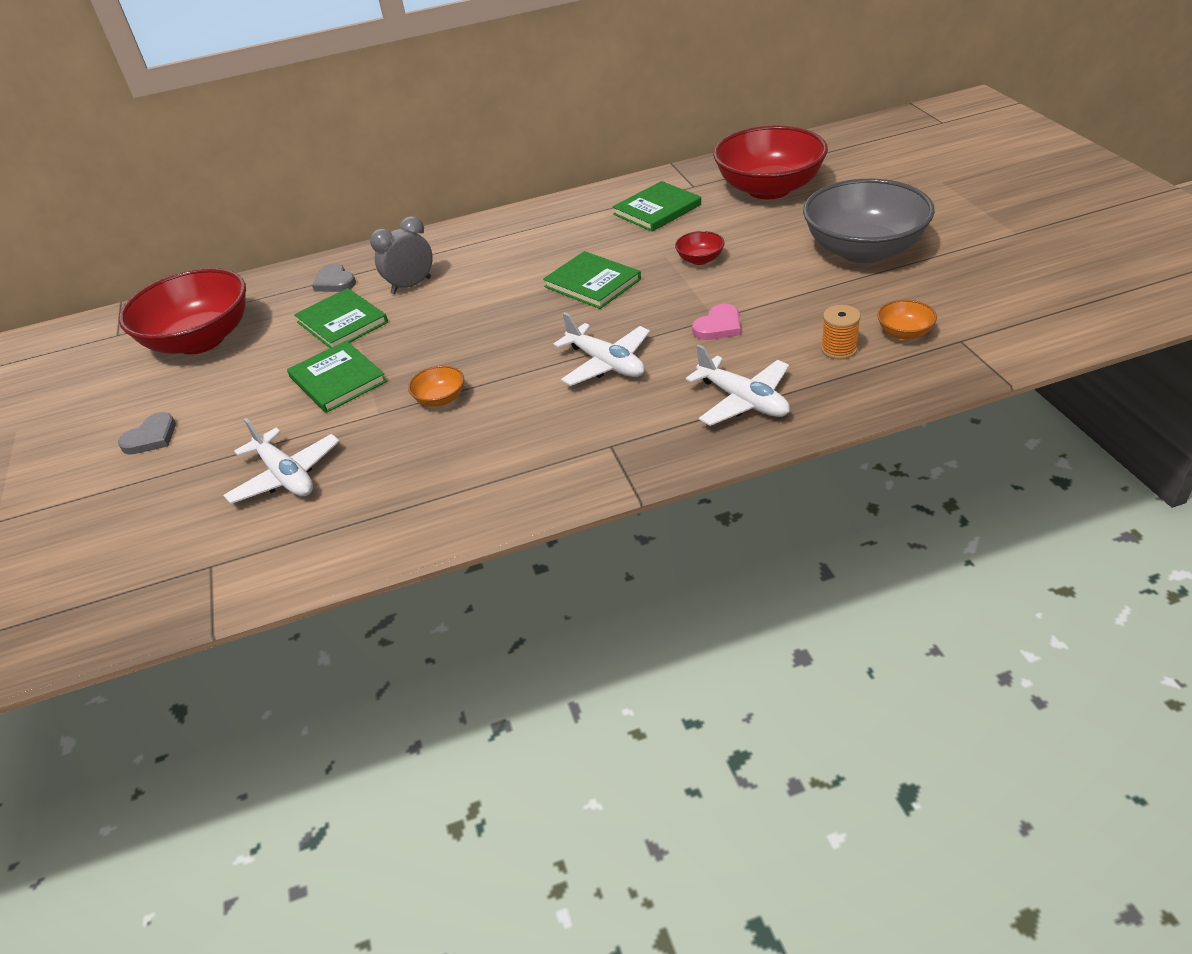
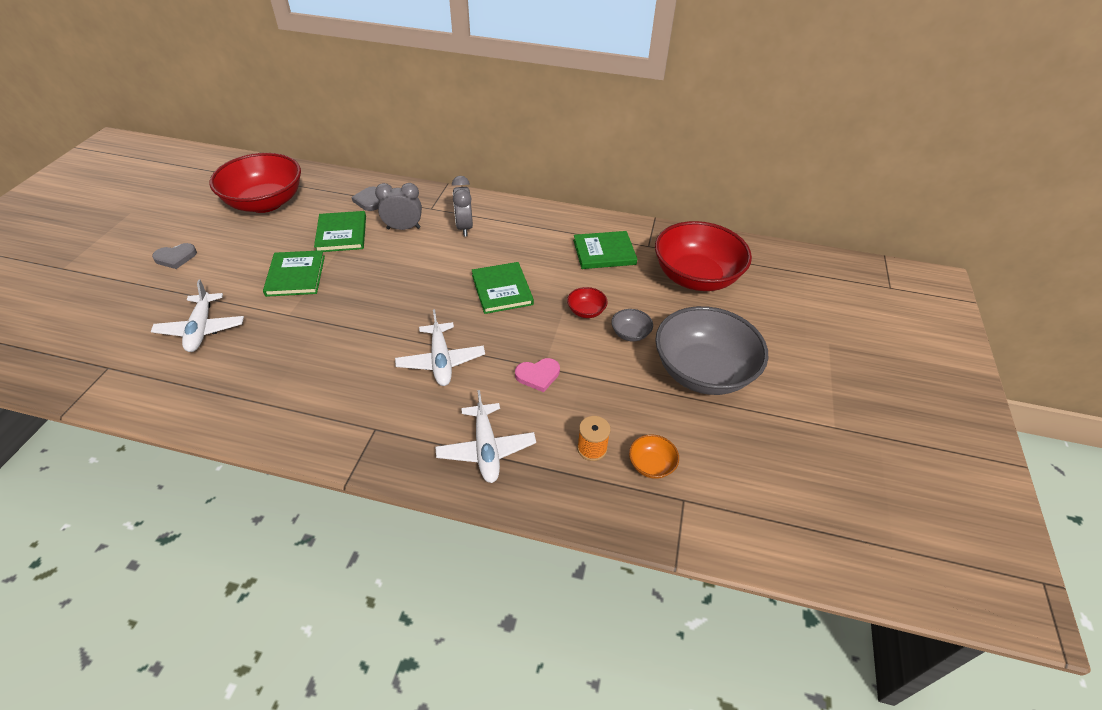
camera: 25 degrees right, 5 degrees up
(440, 399) = (328, 326): orange bowl -> none
(481, 255) = (464, 227): none -> grey clock
(764, 255) = (630, 334): none -> grey bowl

